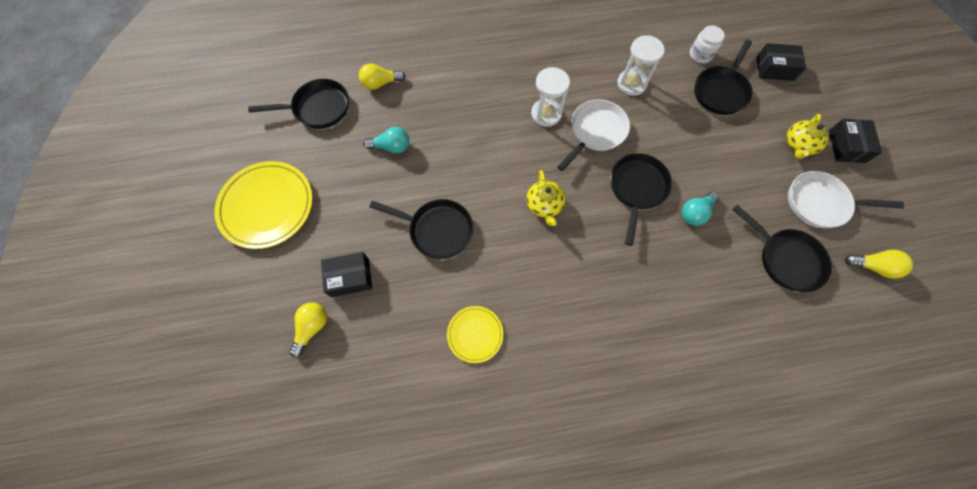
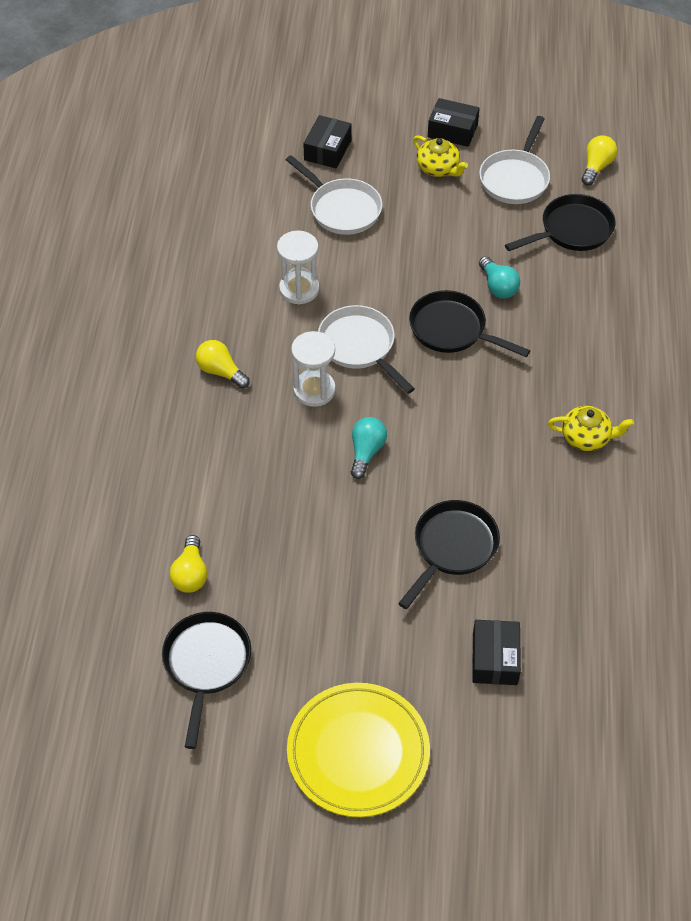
camera: 75 degrees left, 15 degrees down
(312, 327) = (554, 712): yellow light bulb -> yellow light bulb (221, 371)
(391, 147) = (308, 578): turquoise light bulb -> turquoise light bulb (366, 452)
(475, 334) = (598, 535): yellow plate -> none
(544, 205) = (448, 426): yellow teapot -> yellow teapot (586, 437)
(700, 55) = (280, 209): white jar -> none
(720, 91) = (342, 209): black pan -> white pan

